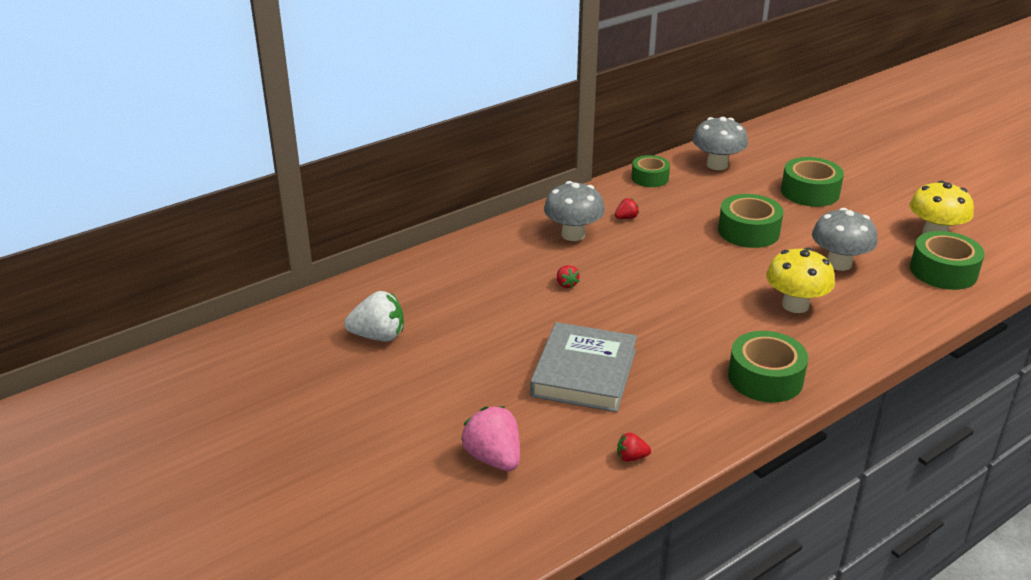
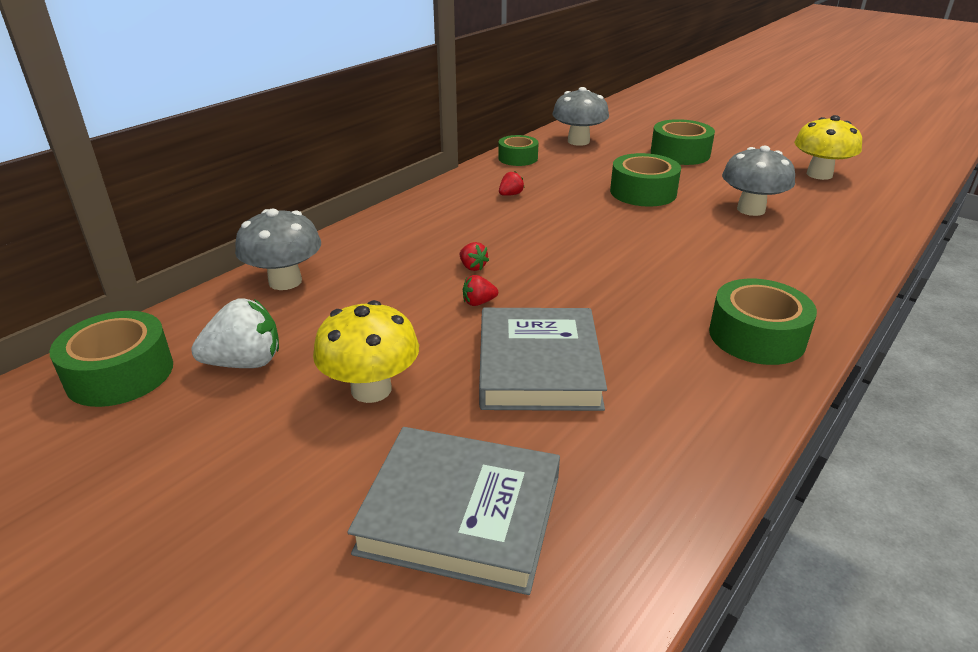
camera: 15 degrees left, 0 degrees up
(493, 458) = (460, 514): pink strawberry -> grey book
(573, 234) = (459, 216): grey mushroom -> grey mushroom (285, 281)
(631, 457) = (655, 472): red strawberry -> red strawberry (478, 302)
(795, 305) = (735, 254): yellow mushroom -> yellow mushroom (371, 389)
(943, 271) = (853, 204): green tape -> green tape (120, 374)

